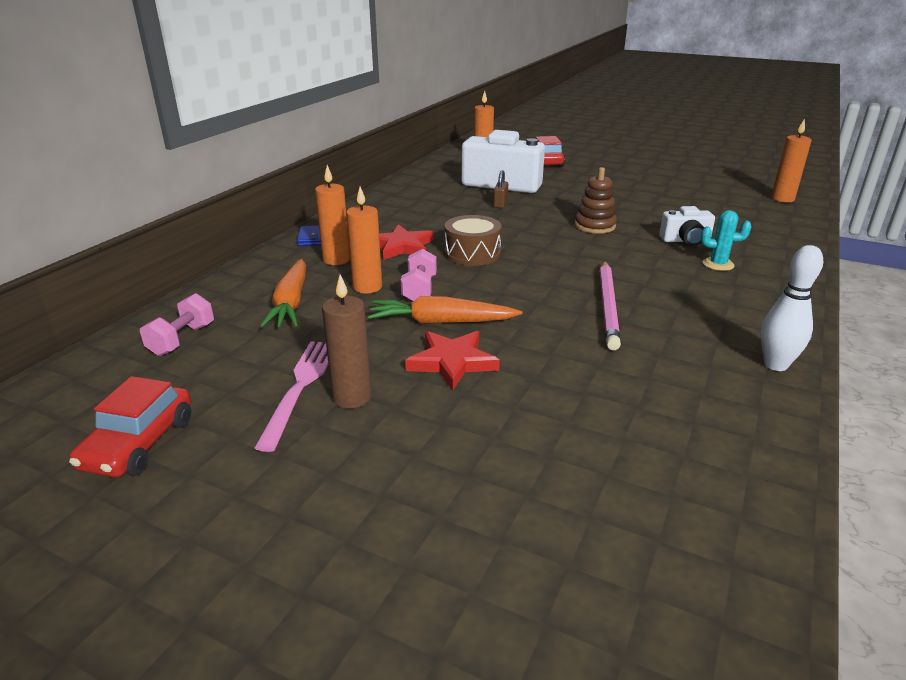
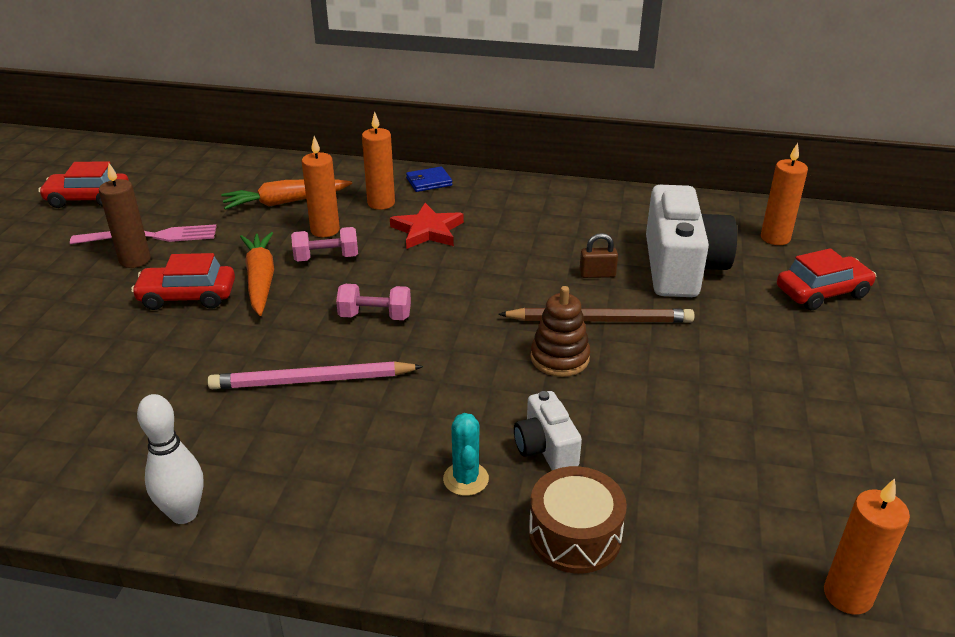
camera: 75 degrees right, 5 degrees up
(182, 339) = (219, 176): pink dumbbell -> pink dumbbell (375, 316)
(452, 362) = (187, 296): red star -> red car
(472, 253) = (426, 275): brown drum -> brown drum (575, 535)
(555, 211) = (599, 320): none -> brown pencil

